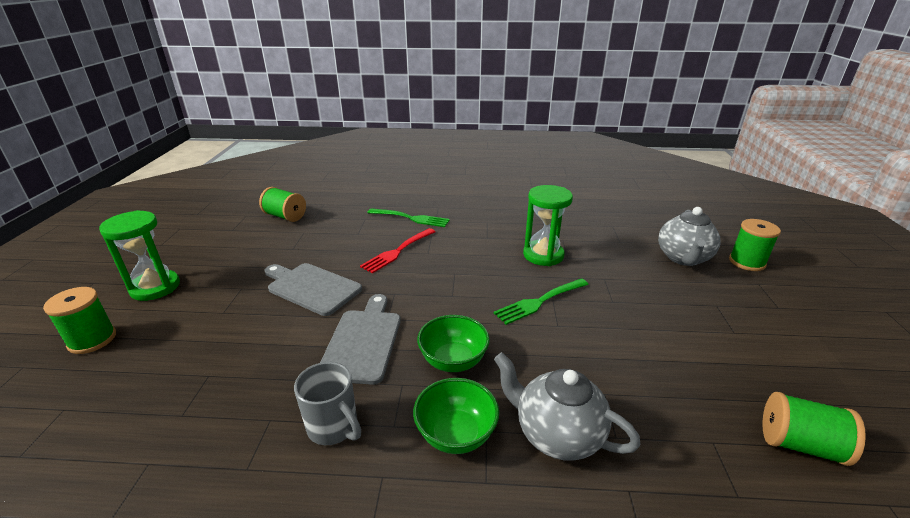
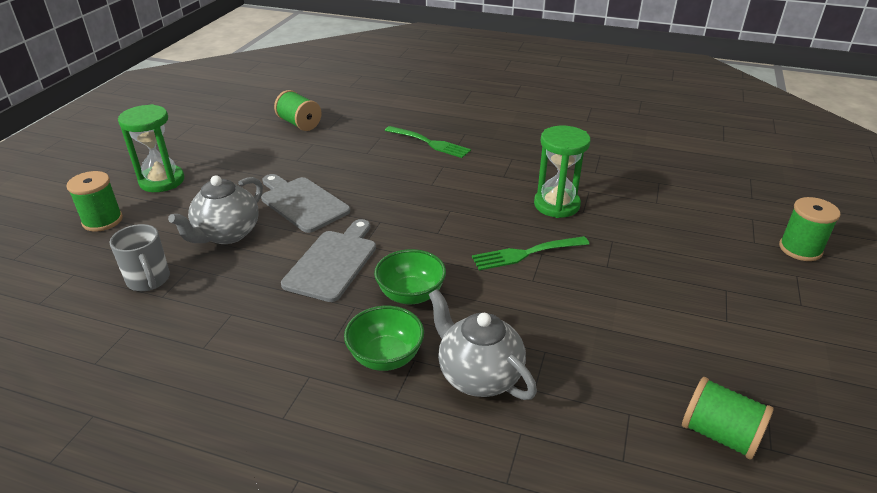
camera: 15 degrees right, 5 degrees up
(334, 427) = (282, 330): grey mug -> grey mug (149, 280)
(397, 251) = (400, 178): red fork -> none
(683, 258) = (722, 232): grey teapot -> grey teapot (227, 234)

